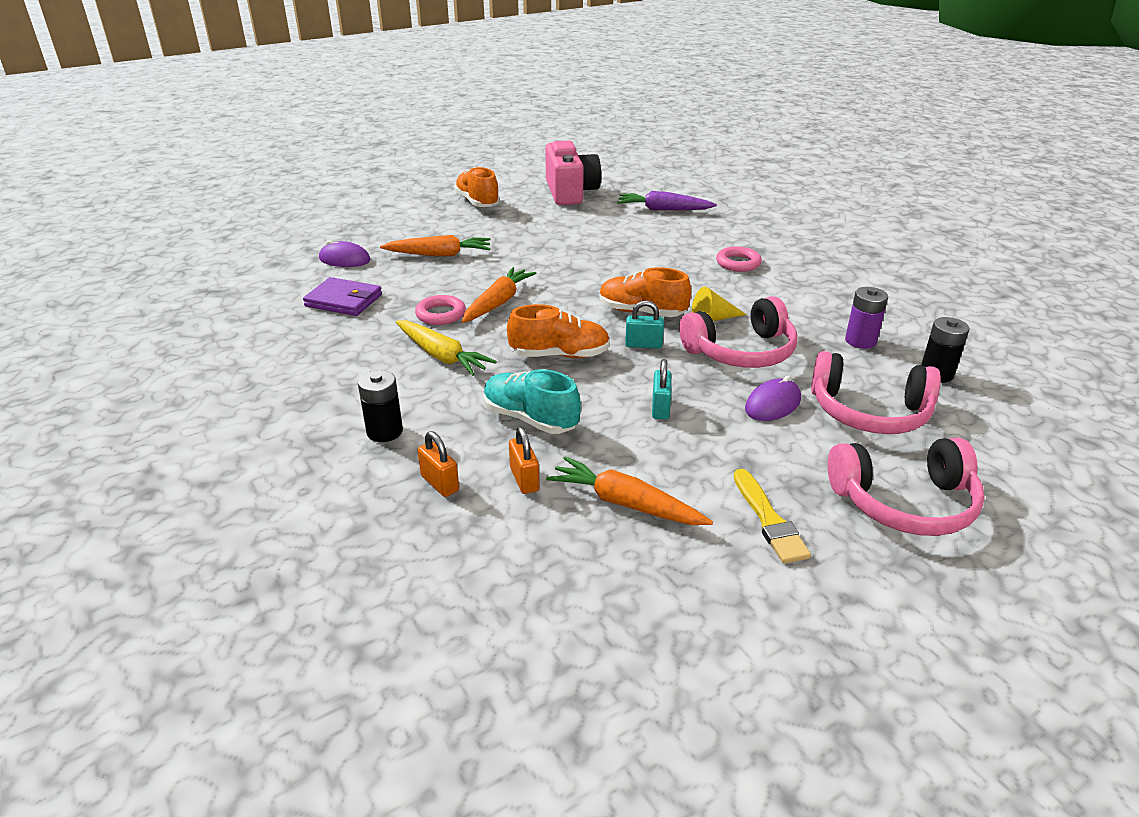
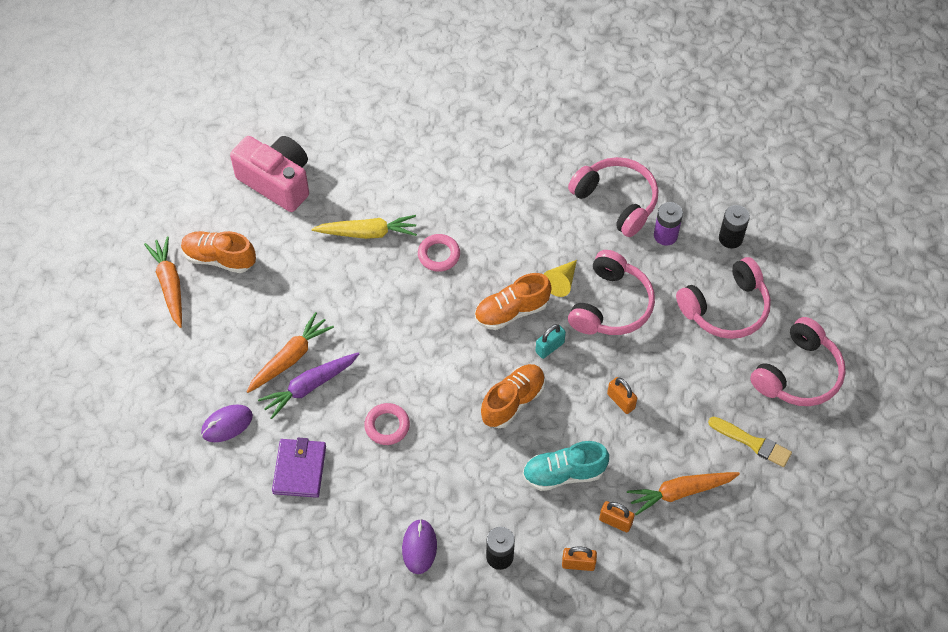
camera: 45 degrees left, 25 degrees up
(344, 300) = (299, 469): purple wallet -> purple wallet turned 60 degrees counterclockwise
(442, 356) = (444, 466): yellow carrot -> yellow carrot (368, 233)
(498, 303) = (408, 380): orange carrot -> orange carrot (169, 285)
(660, 408) = (621, 401): turquoise padlock -> orange padlock
(663, 210) = (381, 154): purple carrot -> purple carrot (309, 387)
(738, 263) = (511, 195): pink ring -> pink ring (439, 255)
(772, 404) = (673, 344): purple mouse -> purple mouse (419, 547)
(835, 304) = (616, 201): none -> pink headphones

